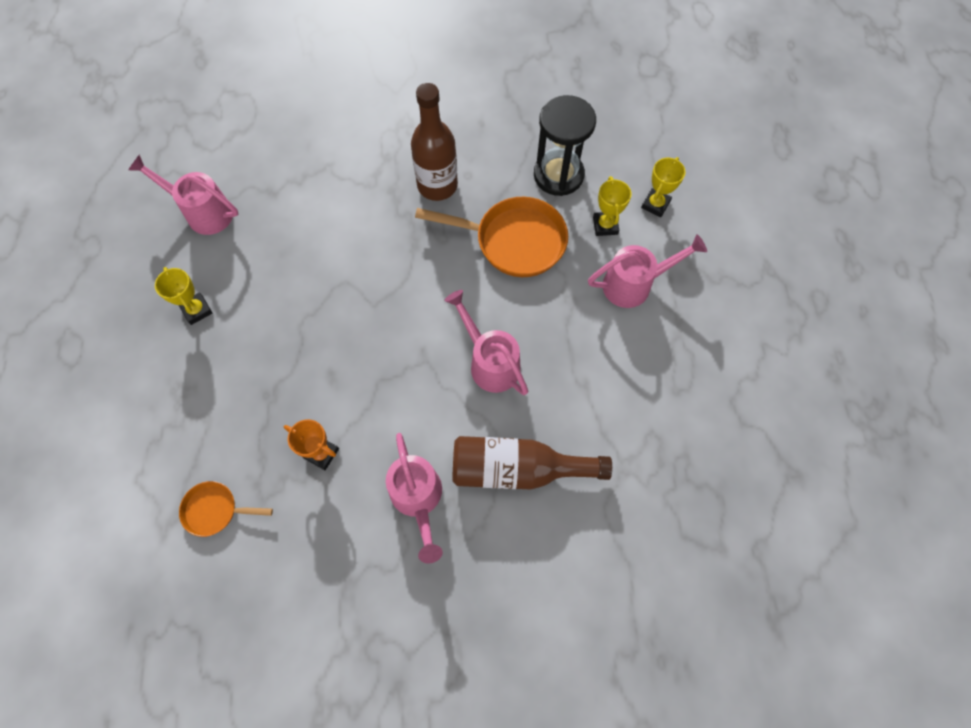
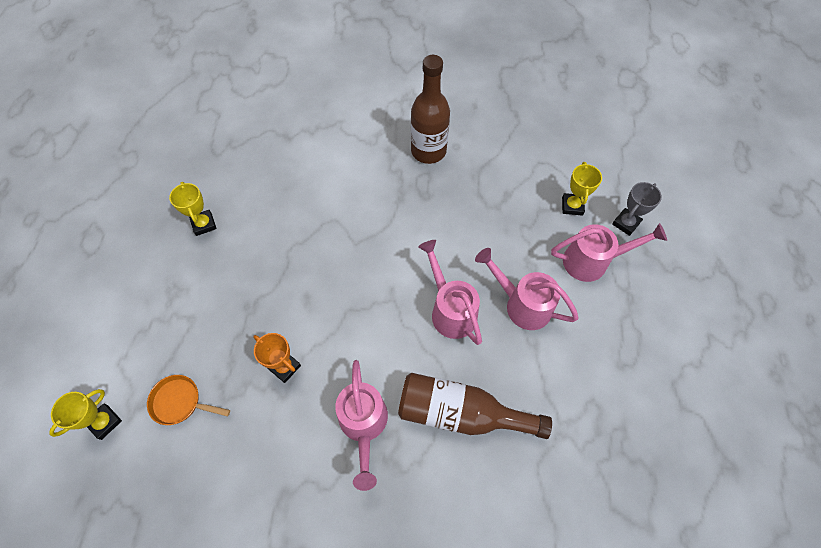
camera: 10 degrees right, 5 degrees down
(203, 212) = (227, 145): pink watering can -> pink watering can (522, 304)
(514, 241) = (488, 207): orange pan -> none
(558, 175) = (536, 157): black hourglass -> none
(655, 204) = (620, 194): yellow trophy -> yellow trophy (104, 422)
(665, 236) = (626, 223): none -> grey trophy

